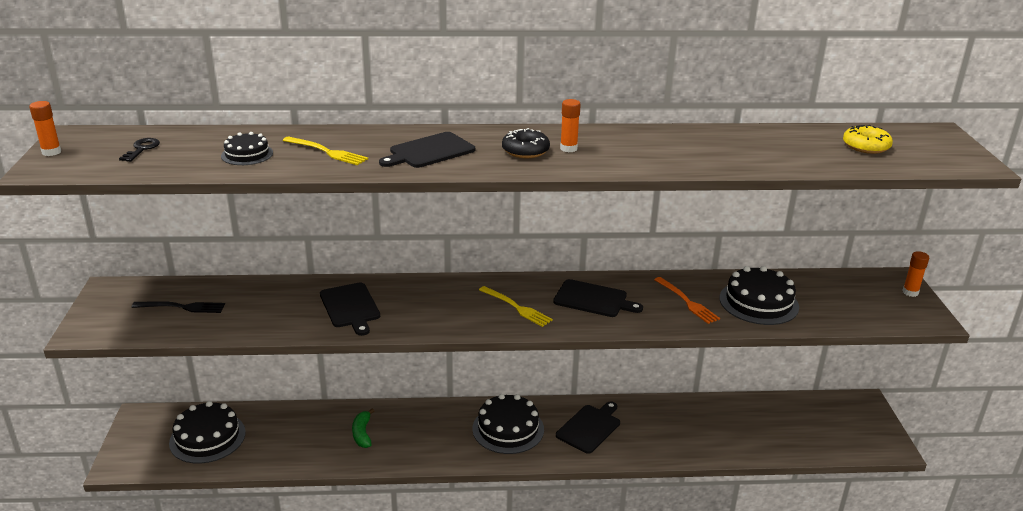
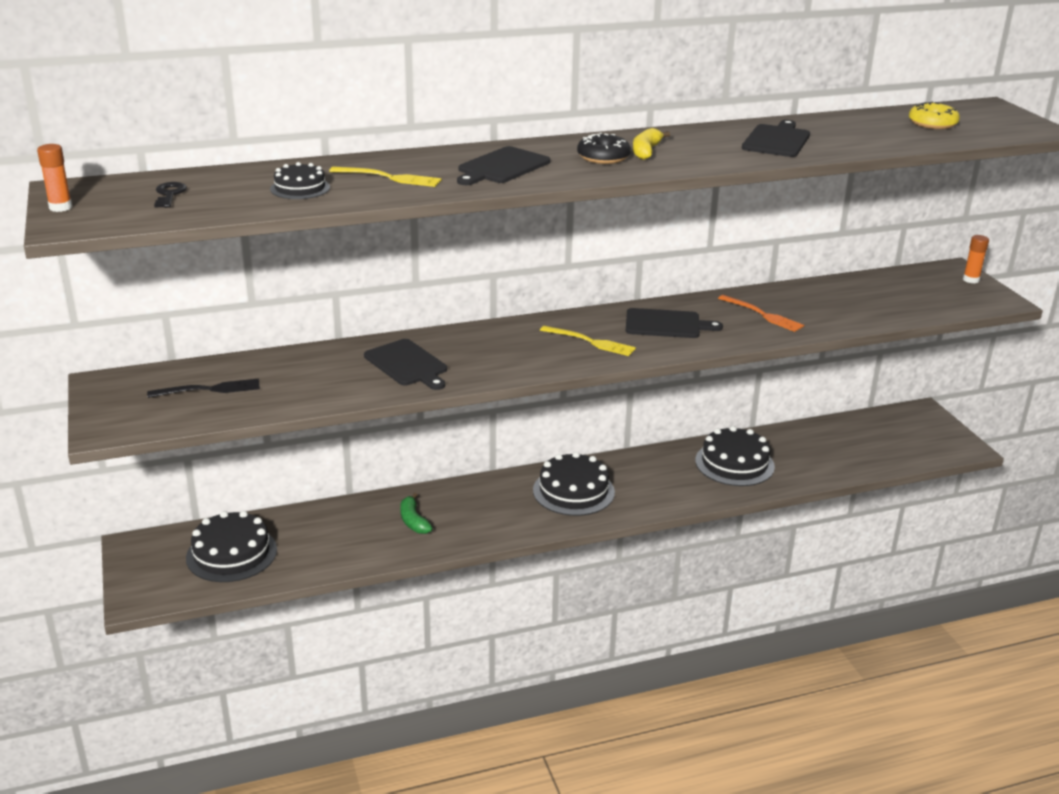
camera: 15 degrees left, 0 degrees up
(568, 148) = (646, 151): orange glue stick -> yellow banana
(589, 427) = (660, 476): black cutting board -> black cutting board (776, 140)
(758, 302) = (833, 306): black cake -> black cake (734, 463)

